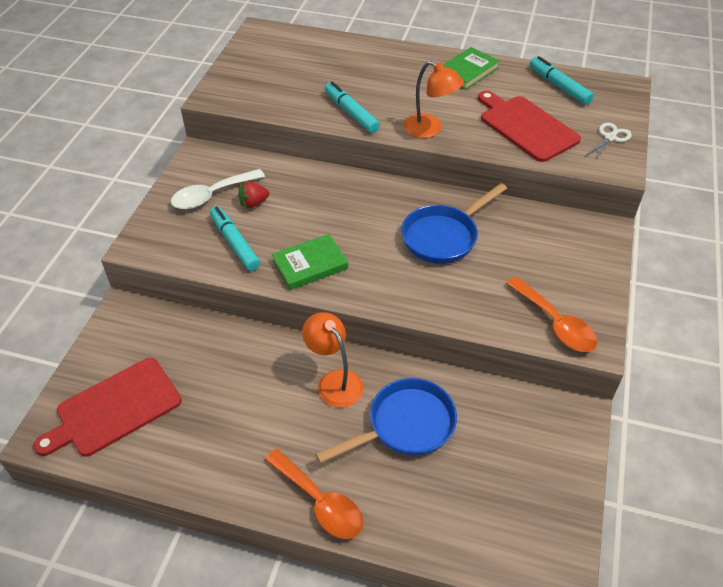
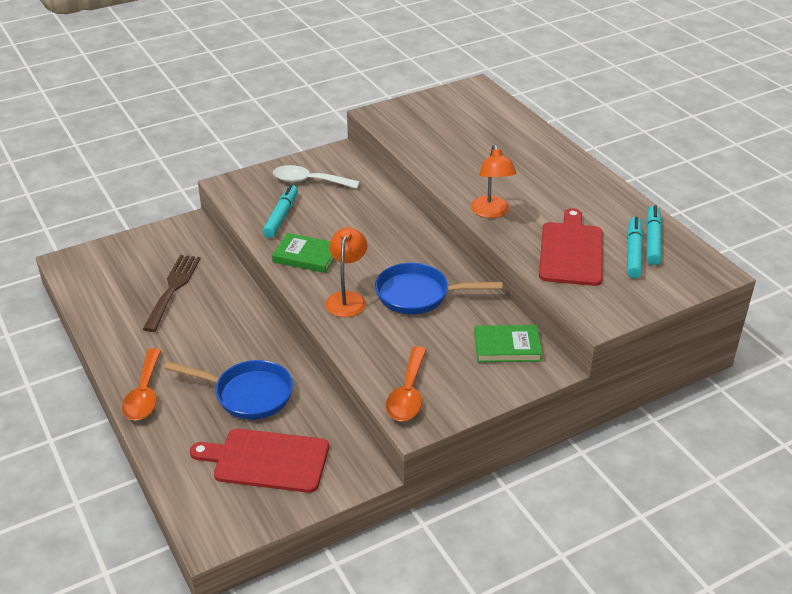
camera: 45 degrees right, 10 degrees down
(114, 409) = (115, 272): red cutting board -> red cutting board (266, 460)
(198, 382) = (173, 289): none -> brown fork
(253, 203) = (327, 200): red strawberry -> none
(334, 381) = (245, 341): orange lamp -> orange lamp (347, 298)
(351, 113) = (452, 172): turquoise marker -> turquoise marker (633, 253)
(468, 71) = (591, 191): green book -> green book (507, 347)
(610, 137) = (630, 297): white scissors -> none

